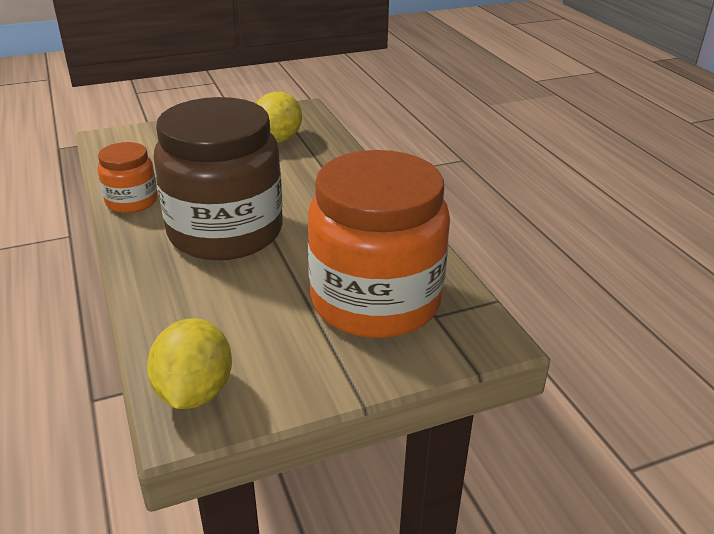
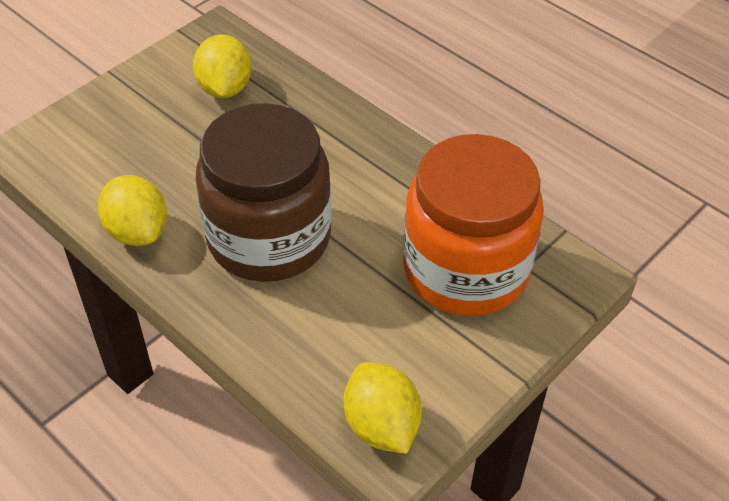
camera: 25 degrees left, 15 degrees up
(132, 201) = (137, 231): orange jar -> yellow lemon

